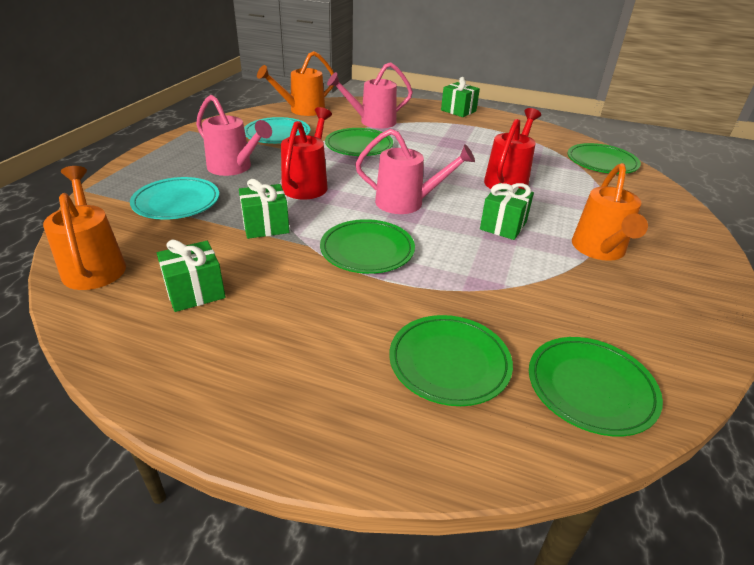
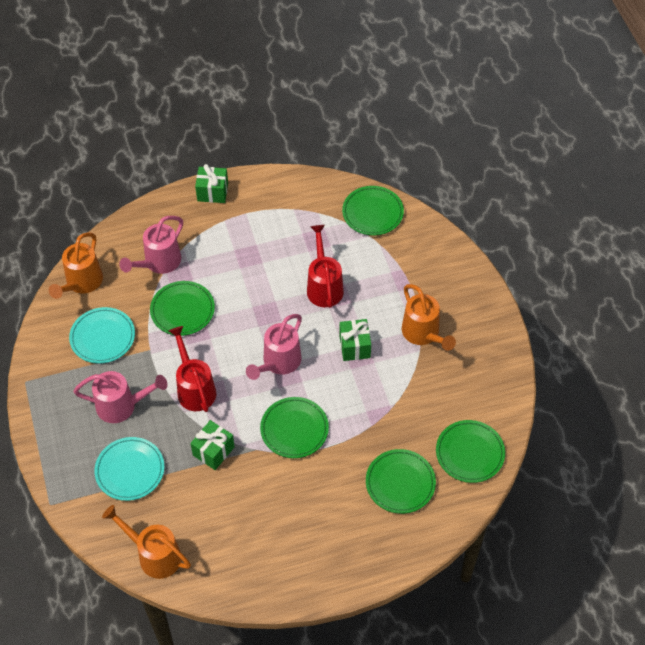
camera: 35 degrees left, 20 degrees up
(195, 292) = (235, 530): green gift -> none
(407, 203) = (278, 363): pink watering can -> pink watering can turned 150 degrees clockwise

